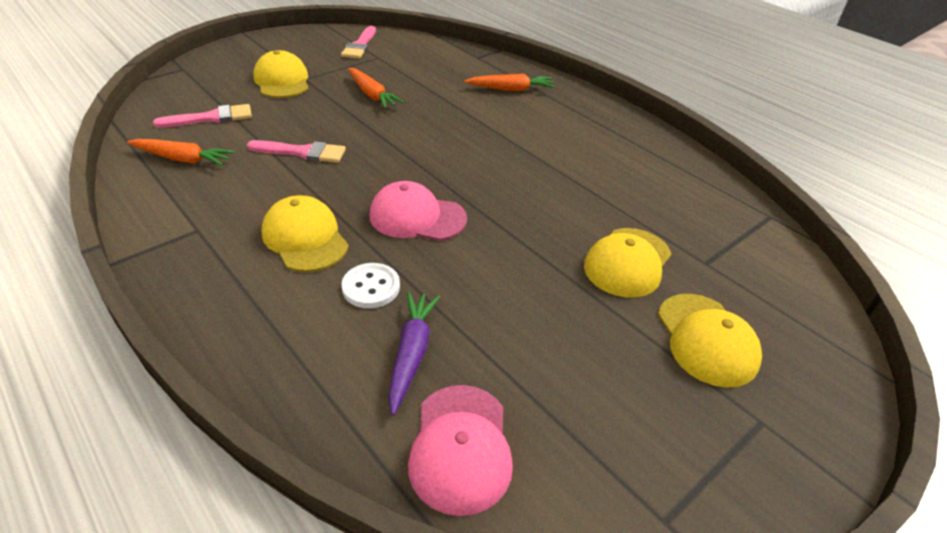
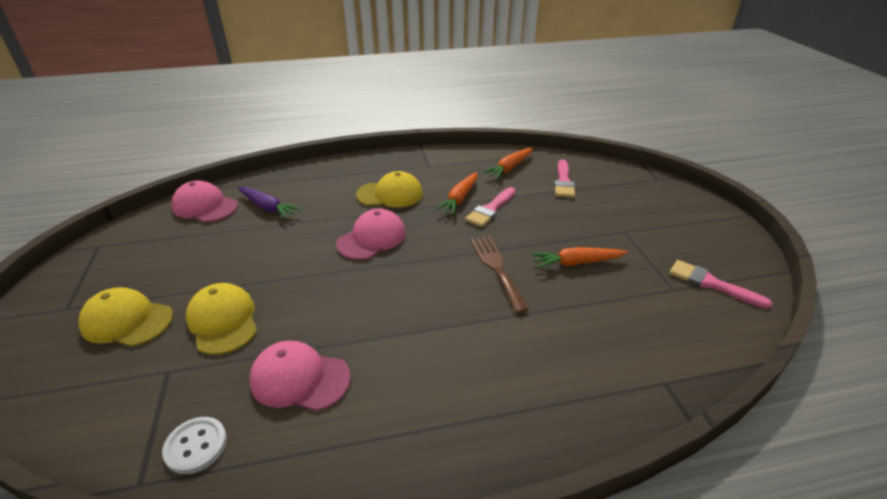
camera: 120 degrees right, 5 degrees down
(282, 81) = (622, 219): yellow cap -> none
(371, 287) = (326, 206): white button -> white button (196, 446)
(410, 129) = (496, 268): none -> brown fork
(511, 89) = (553, 377): orange carrot -> orange carrot (459, 198)
(626, 186) = (300, 379): none -> pink cap

